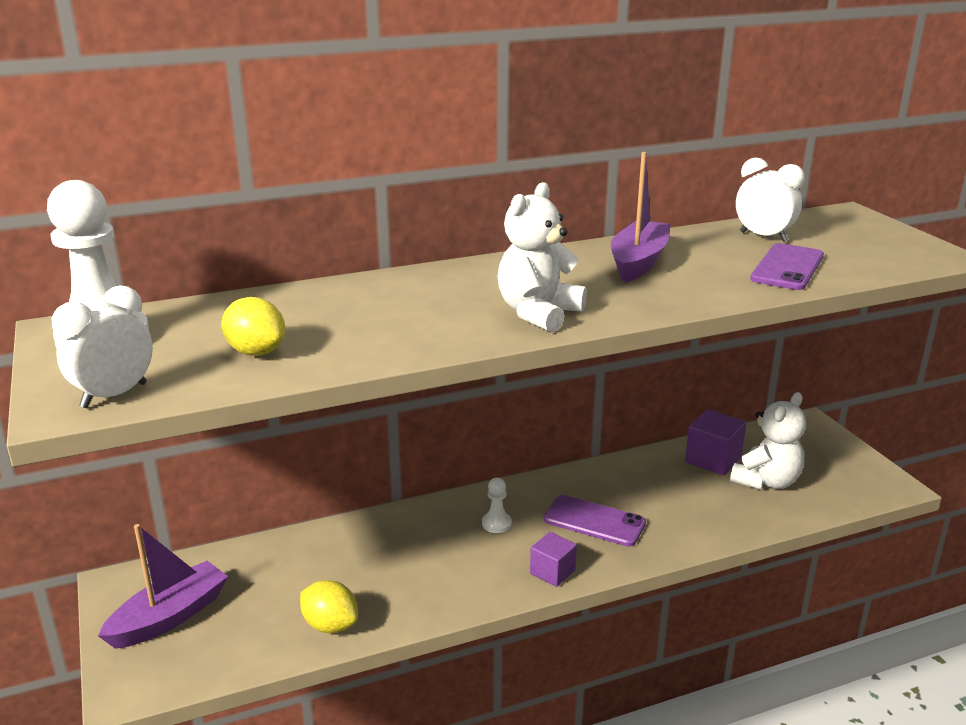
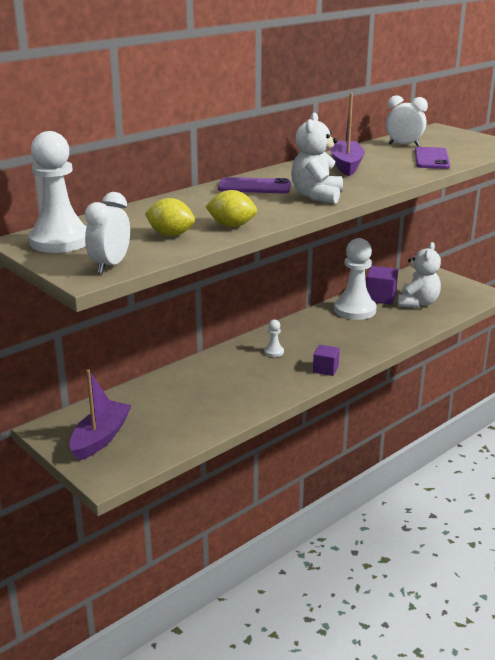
camera: 20 degrees left, 0 degrees up
(330, 625) = (210, 421): yellow lemon -> yellow lemon (231, 226)
(594, 521) = (332, 340): purple phone -> purple phone (254, 186)
(660, 475) = (355, 310): none -> white pawn

